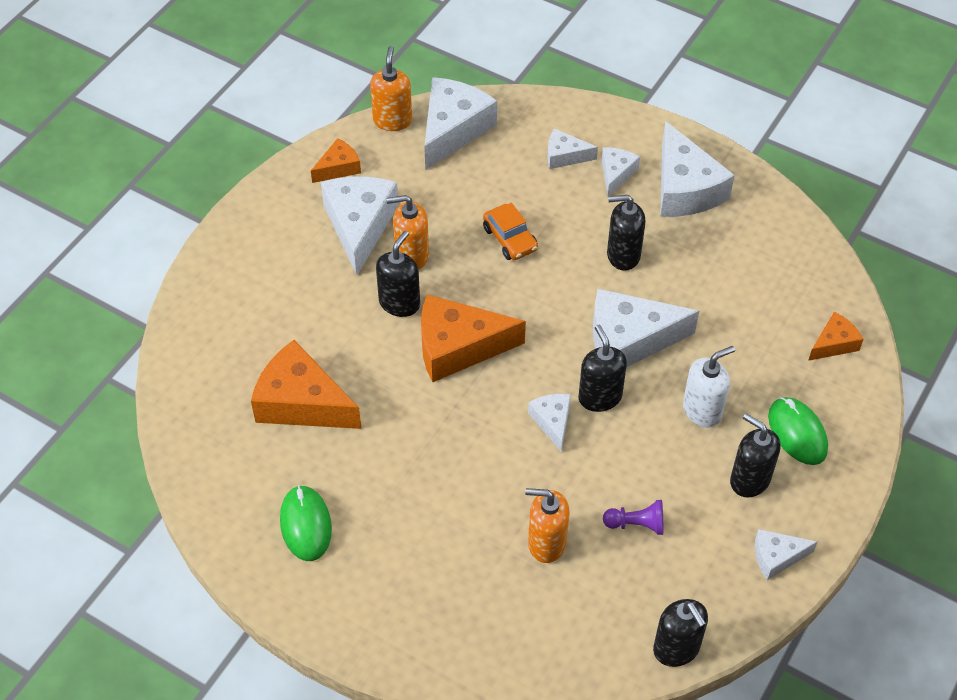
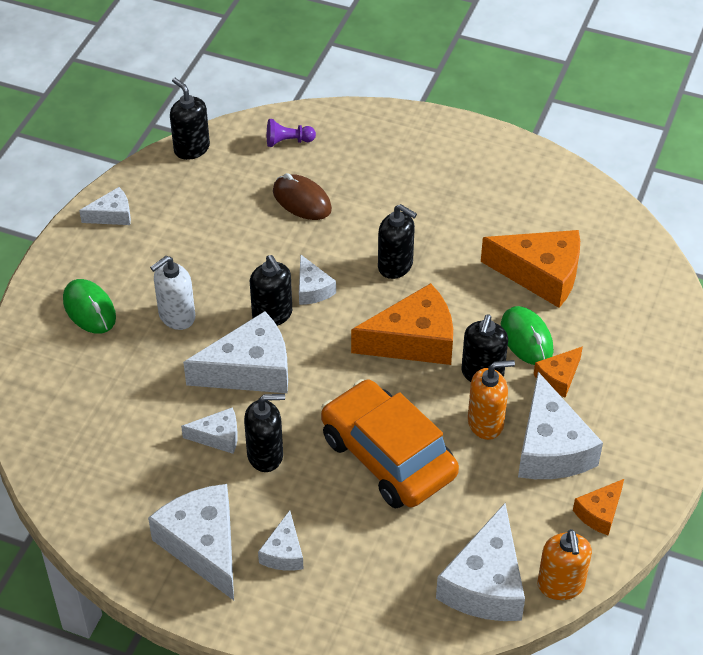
camera: 170 degrees right, 5 degrees down
(305, 525) = (500, 188): green mouse -> green mouse (526, 338)
(510, 239) = (388, 456): orange car -> orange car, size x2.09
(546, 543) = (302, 200): orange soap dispenser -> brown mouse
(564, 156) = (346, 567): white cheese -> white cheese (218, 437)
(636, 524) = (229, 222): purple pawn -> purple pawn (288, 141)
(749, 480) = (134, 267): black soap dispenser -> black soap dispenser (395, 266)
(834, 343) = (48, 394): orange cheese -> orange cheese (558, 377)

